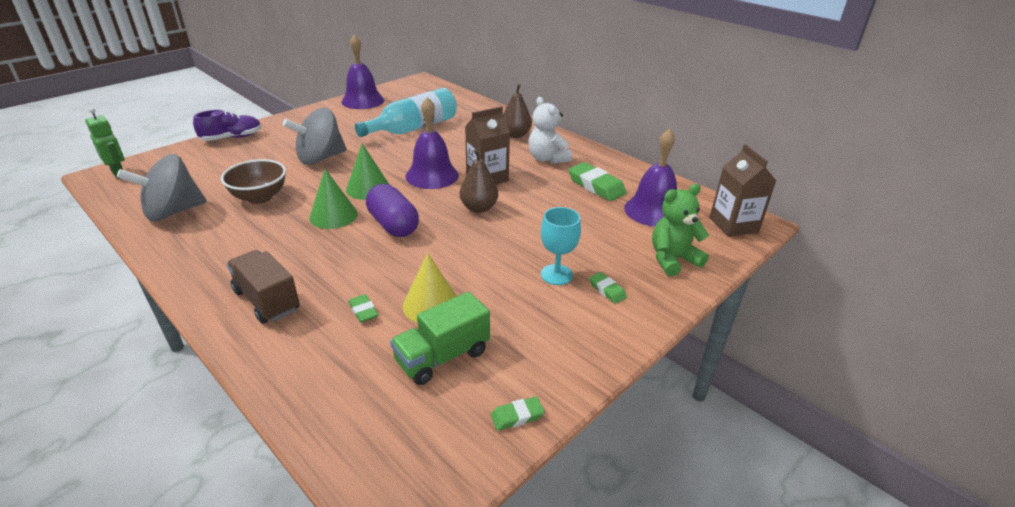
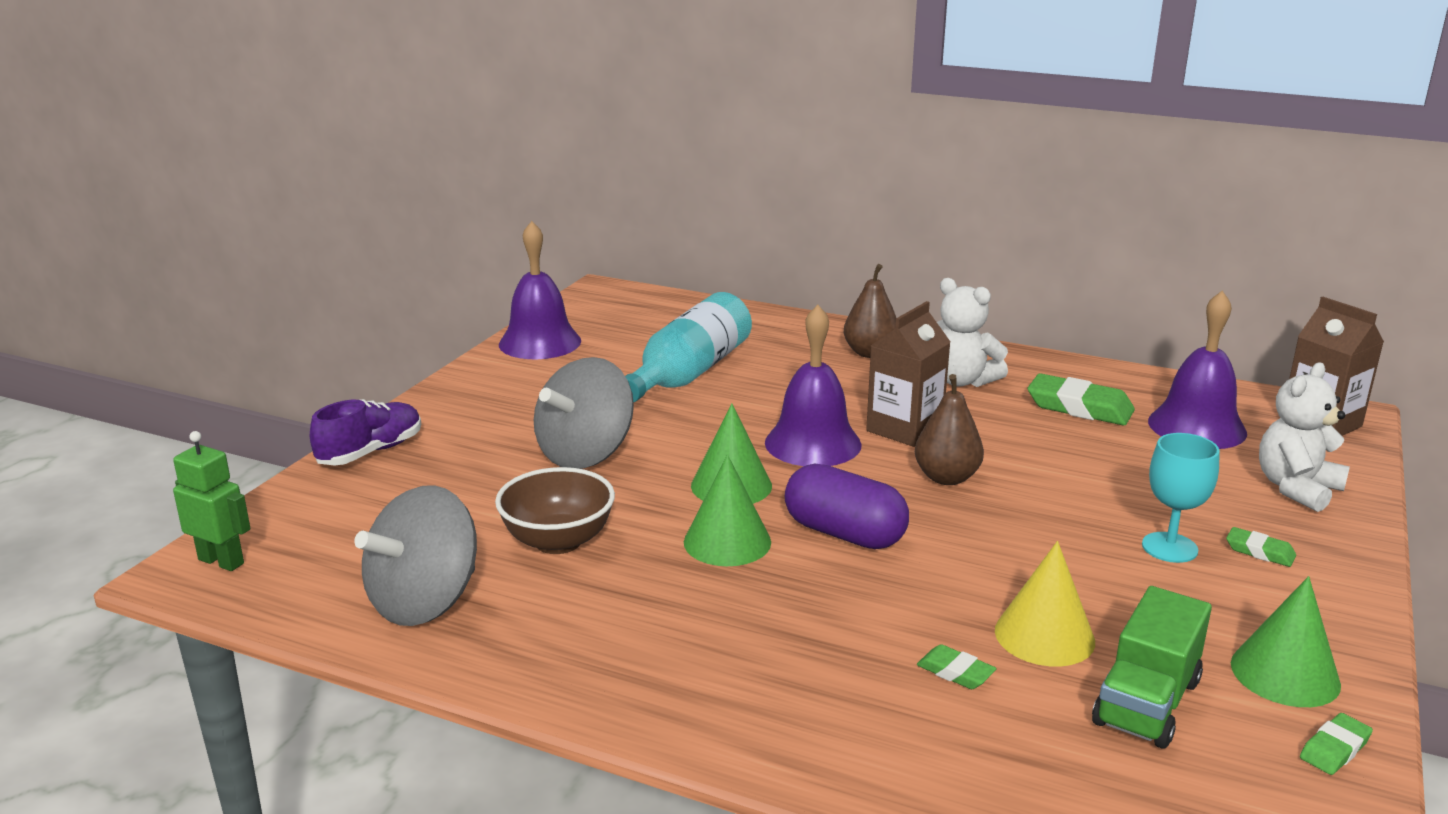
camera: 20 degrees left, 10 degrees down
(267, 300) = (783, 699): brown truck -> none
(539, 364) = (1285, 673): none -> green cone
(673, 259) = (1296, 488): green teddy bear -> white teddy bear

